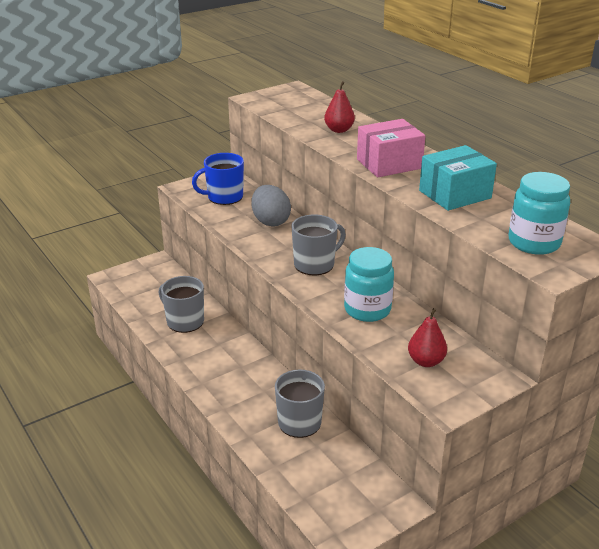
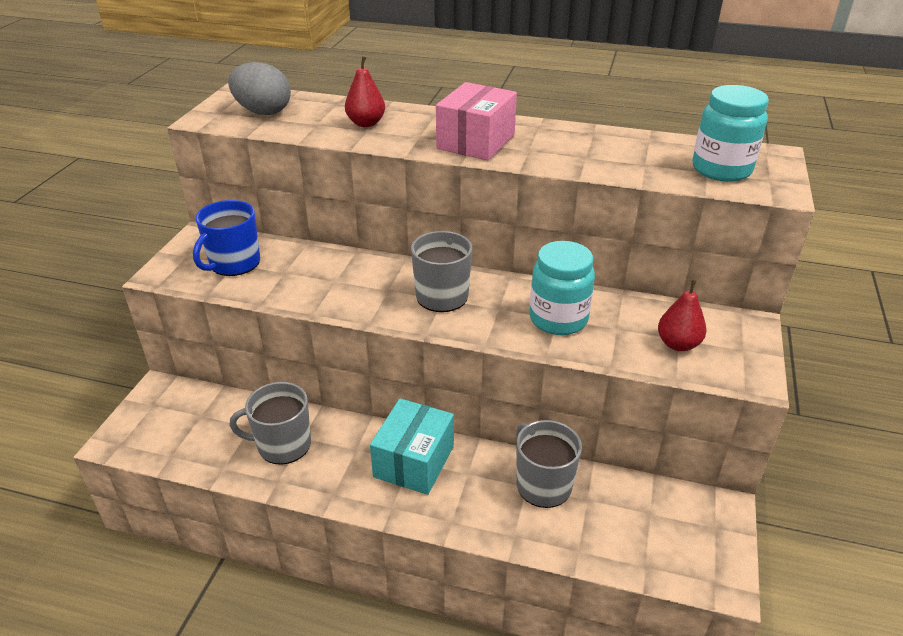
camera: 40 degrees left, 5 degrees up
(270, 221) = (329, 269): grey egg -> grey egg (263, 112)
(455, 194) = (585, 150): turquoise box -> turquoise box (414, 461)

